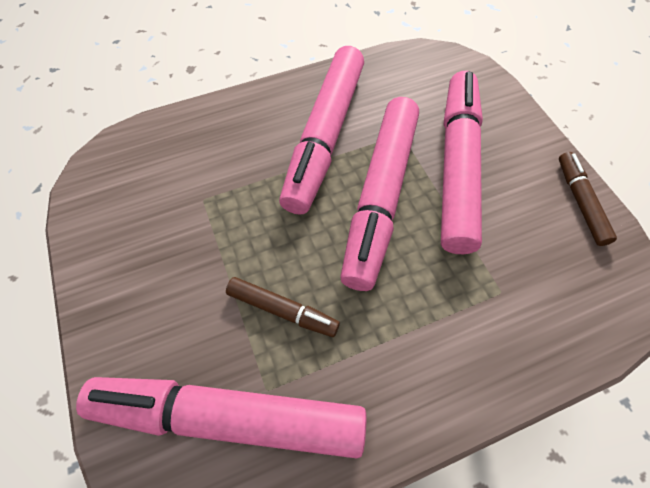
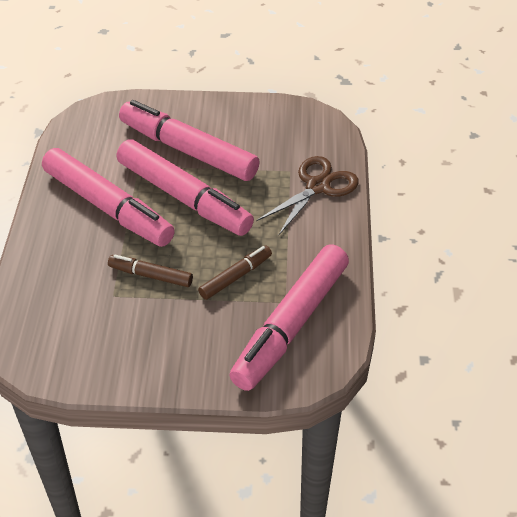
camera: 65 degrees left, 15 degrees down
(497, 342) = (318, 186): none -> brown scissors
(580, 202) = (254, 109): brown marker -> brown marker (150, 275)

